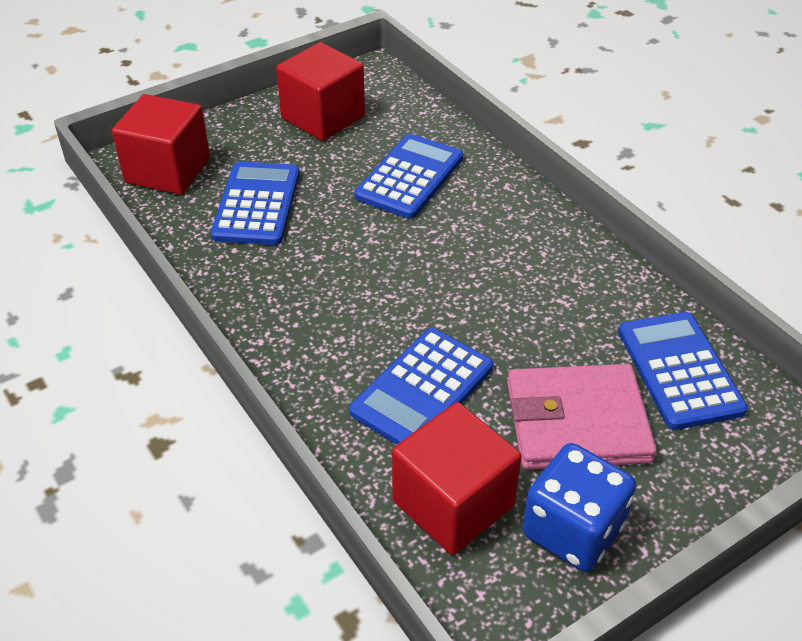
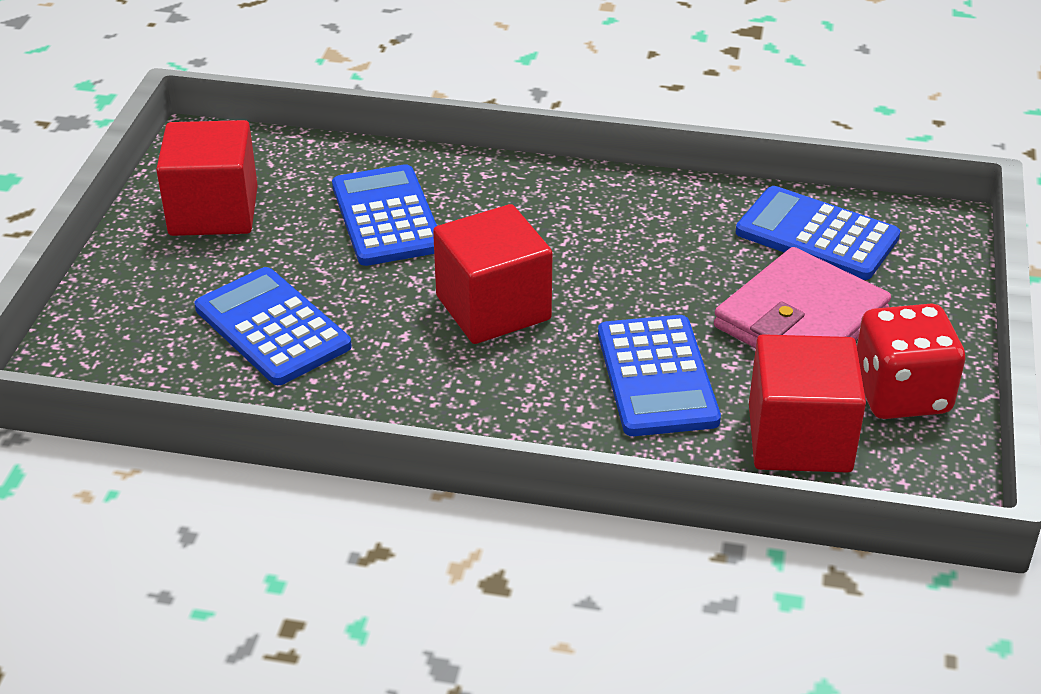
camera: 45 degrees left, 5 degrees down
(168, 170) = (121, 354): red cube -> red cube (493, 308)
(572, 530) = (901, 394): blue dice -> red dice

